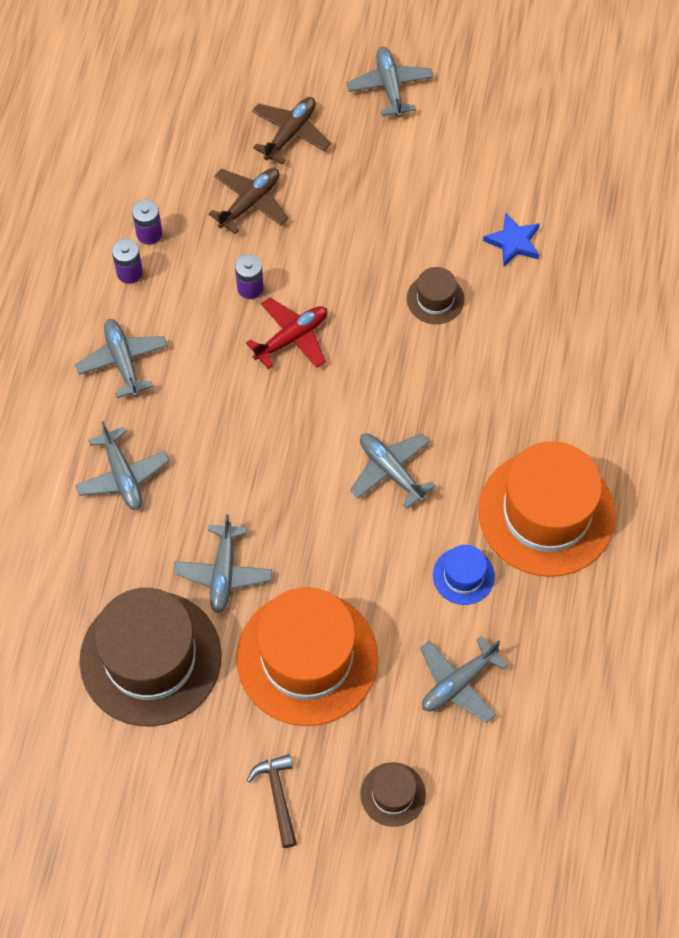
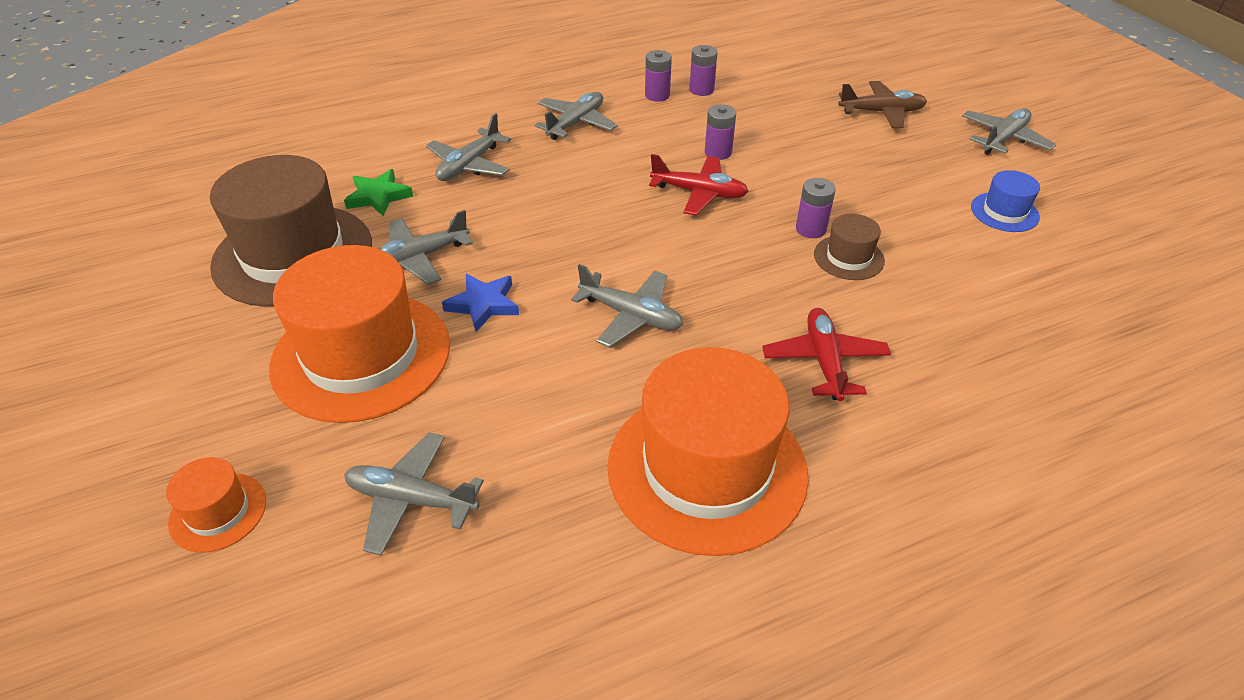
camera: 55 degrees right, 20 degrees down
(115, 564) = (378, 196): none -> green star
(250, 203) = (793, 120): brown plane -> none
(278, 797) = (171, 411): brown hammer -> none
(389, 298) = (810, 229): none -> purple battery
(391, 471) = (631, 315): grey plane -> grey plane turned 105 degrees clockwise
(393, 794) = (218, 512): brown hat -> orange hat
(463, 576) = (558, 433): blue hat -> blue hat (1004, 212)
(513, 242) = (980, 280): blue star -> blue star (483, 304)
(513, 389) = (824, 361): none -> red plane

